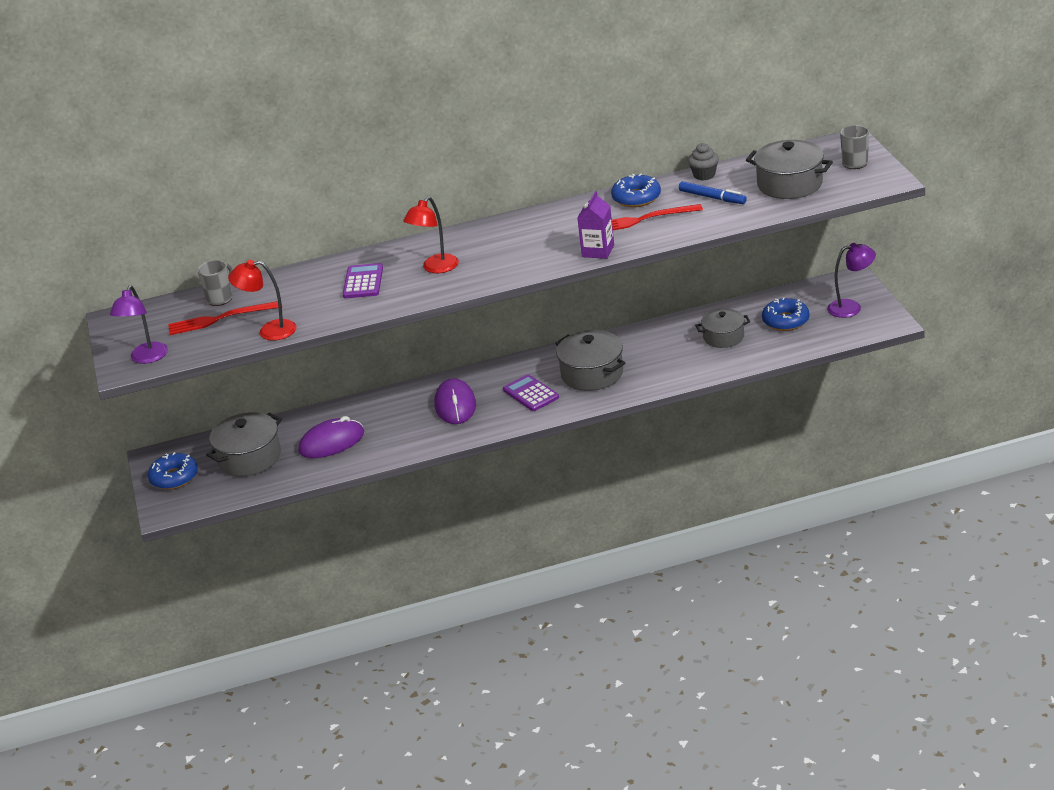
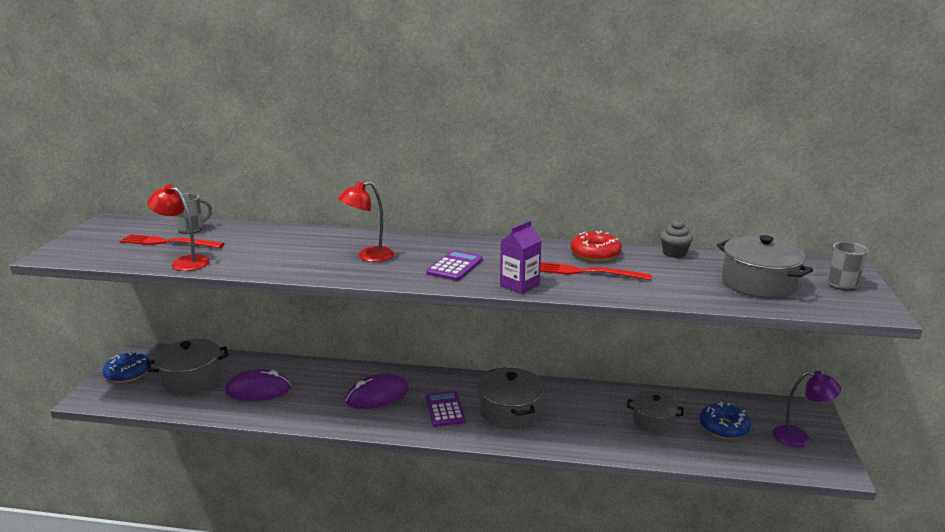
camera: 20 degrees right, 10 degrees down
(146, 358) = (78, 252): purple lamp -> none
(363, 282) = (301, 249): purple calculator -> purple calculator (455, 266)
(455, 405) = (377, 395): purple mouse -> purple mouse turned 45 degrees clockwise
(636, 198) = (595, 254): blue donut -> red donut
(712, 198) = (668, 273): blue marker -> none

